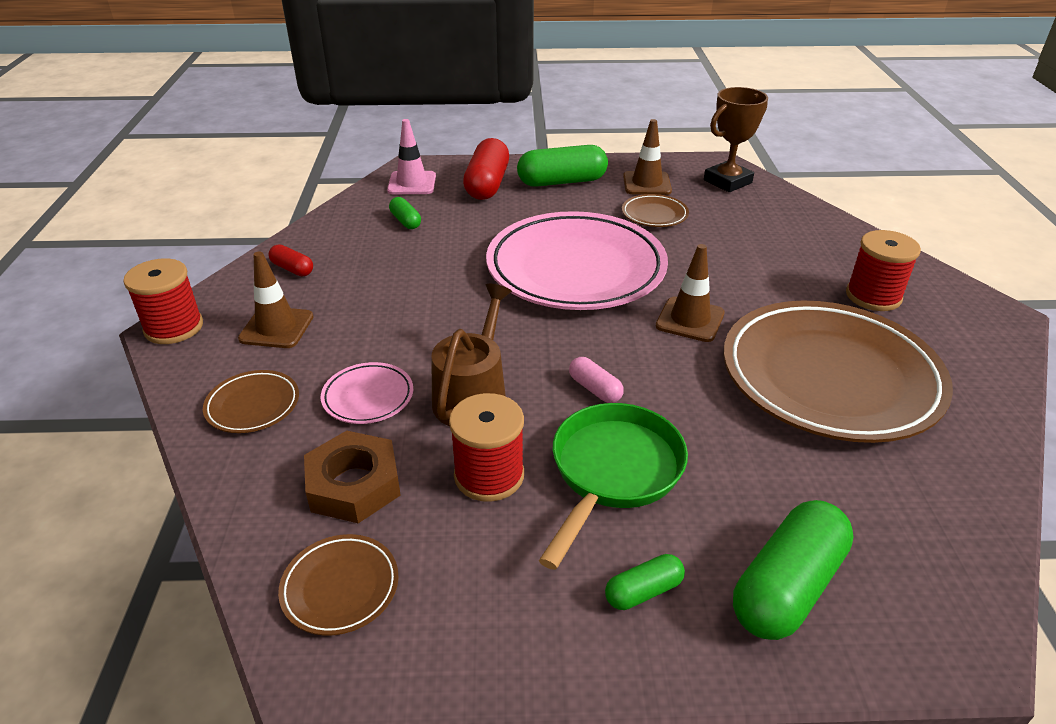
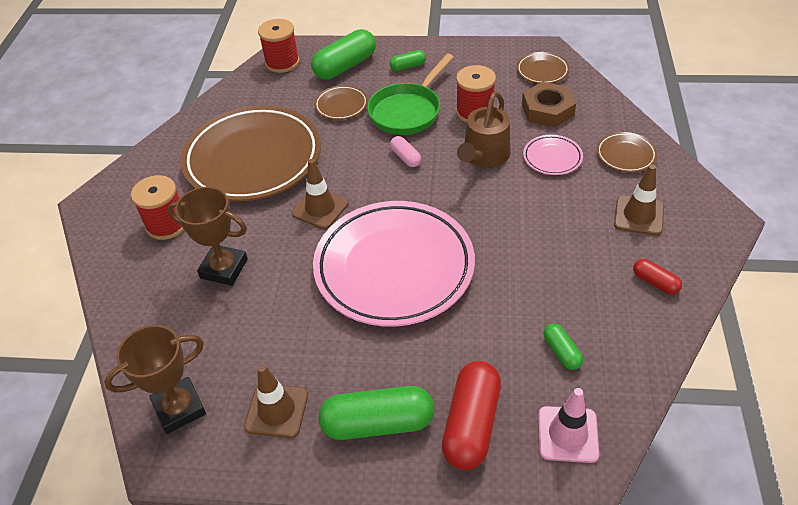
camera: 170 degrees left, 10 degrees up
(174, 327) = (722, 220): red spool -> red spool (282, 62)
(654, 215) = (293, 346): brown plate -> brown plate (341, 105)
(765, 261) = (224, 268): none -> brown trophy

